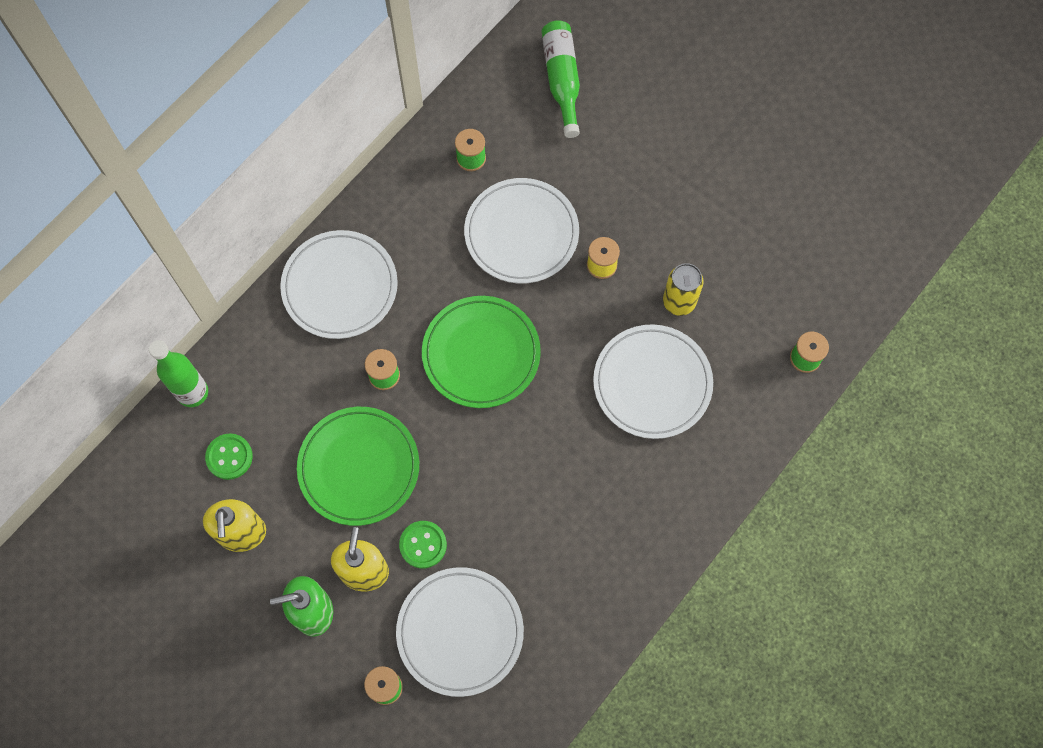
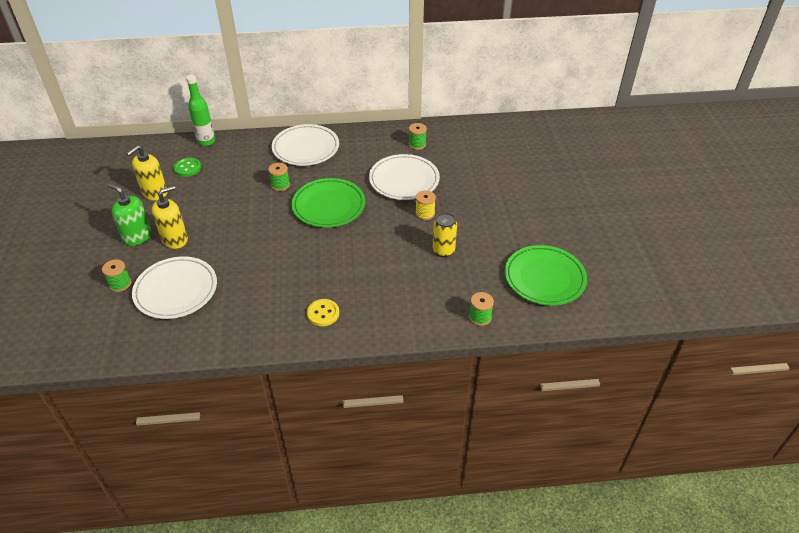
camera: 45 degrees right, 25 degrees down
(359, 467) = (226, 206): green plate -> green plate (544, 278)
(423, 545) = (209, 249): green button -> none
(562, 80) = (493, 145): green bottle -> none
(651, 505) = (323, 313): none -> yellow button
(652, 383) = (388, 270): white plate -> none

